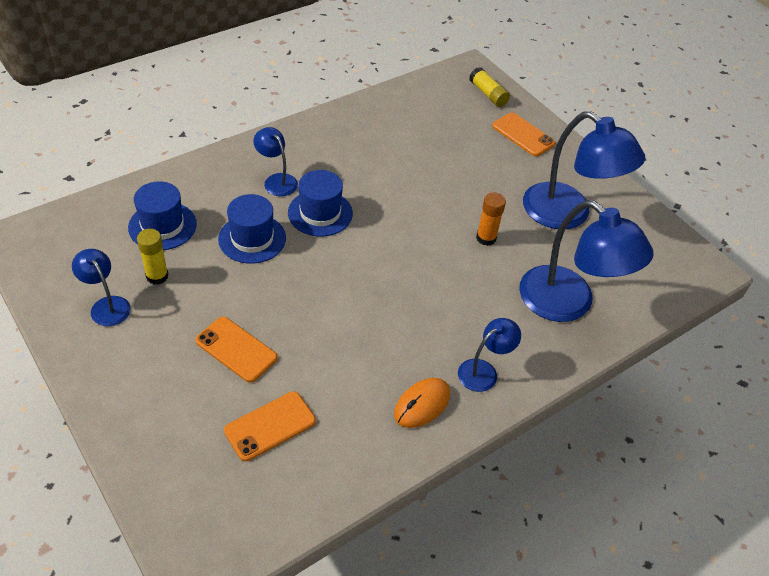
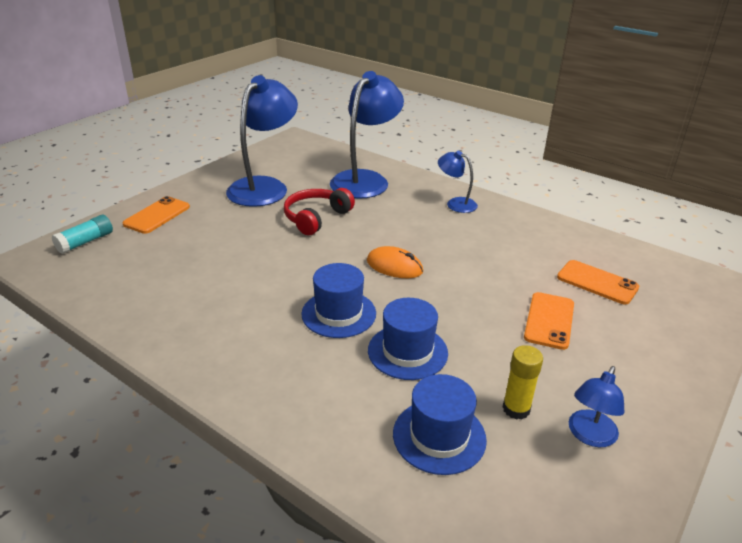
camera: 105 degrees left, 15 degrees down
(276, 180) = (302, 360): blue lamp -> none
(422, 404) = (508, 222): orange mouse -> orange mouse (394, 266)
(486, 238) = (316, 218): orange glue stick -> red headphones
(488, 94) = (85, 242): yellow glue stick -> turquoise glue stick

